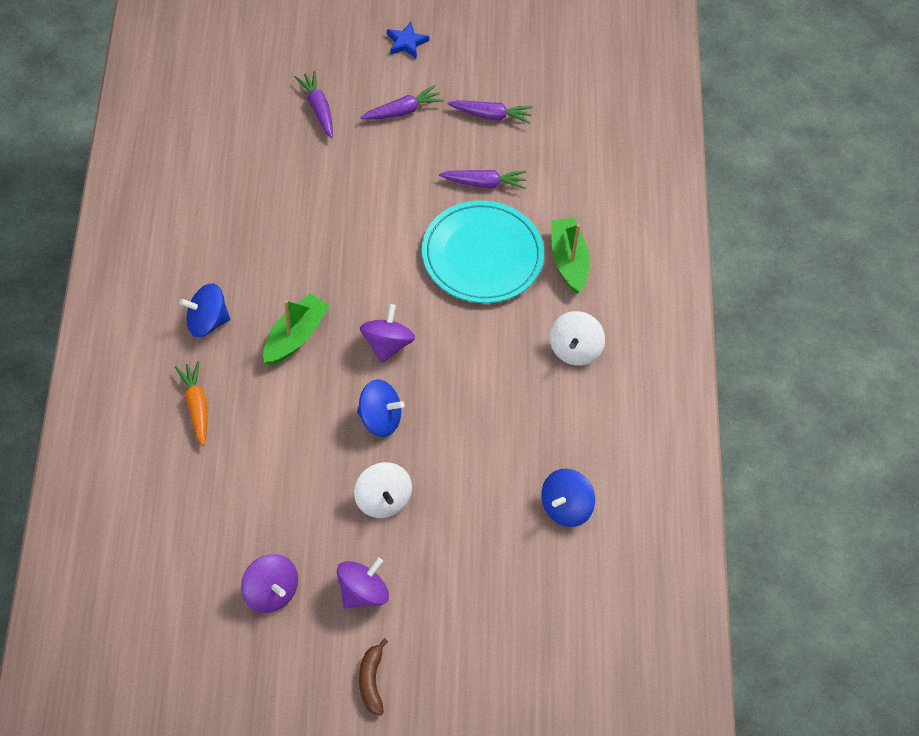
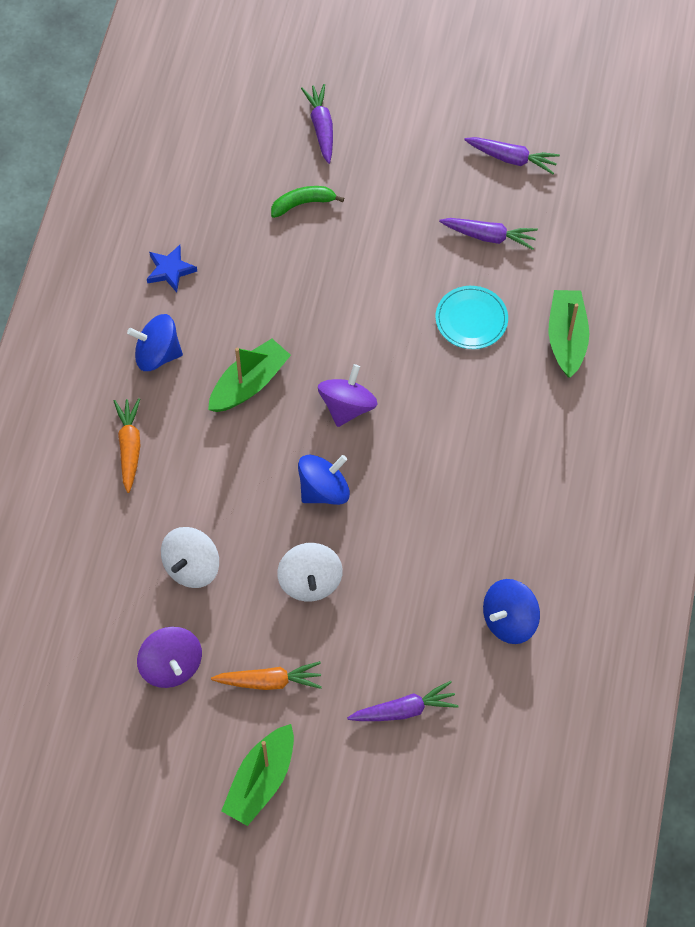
camera: 15 degrees right, 5 degrees up
(314, 175) = (303, 203): none -> green banana
(362, 592) = (269, 681): purple spinning top -> orange carrot
(371, 681) = (261, 780): brown banana -> green boat
(380, 419) = (324, 490): blue spinning top -> blue spinning top turned 60 degrees counterclockwise
(402, 111) = (414, 141): purple carrot -> purple carrot (404, 710)
(406, 43) = (433, 62): blue star -> blue star (170, 270)
(482, 255) = (471, 319): turquoise plate -> turquoise plate, size x0.53
(574, 349) = (554, 441): white spinning top -> white spinning top (192, 567)

